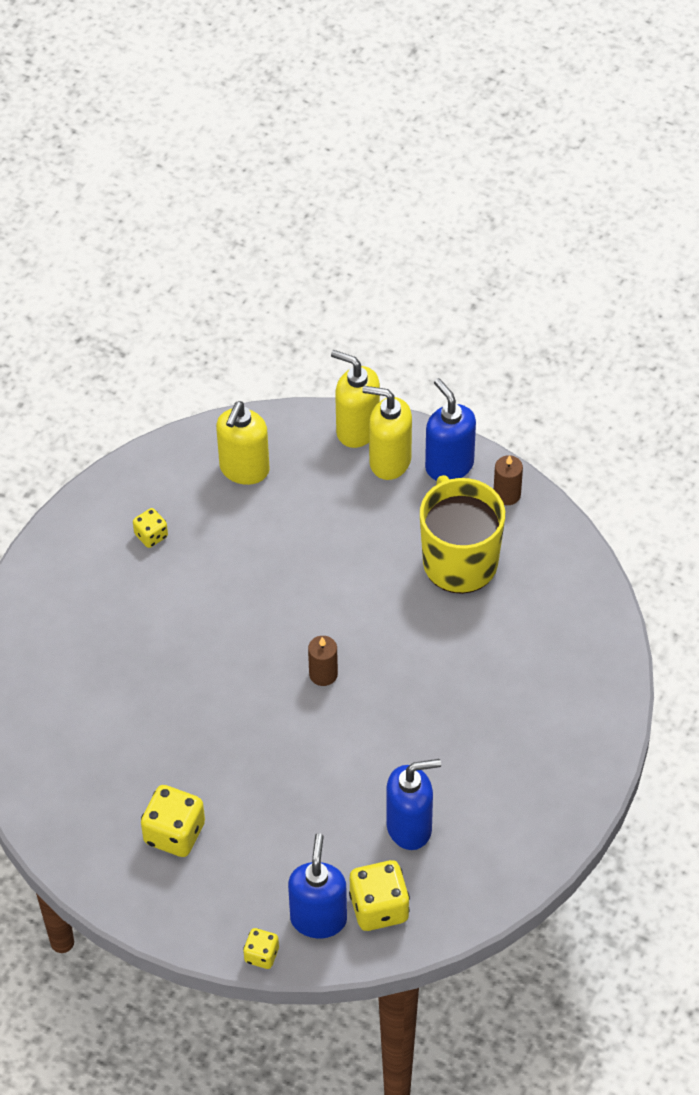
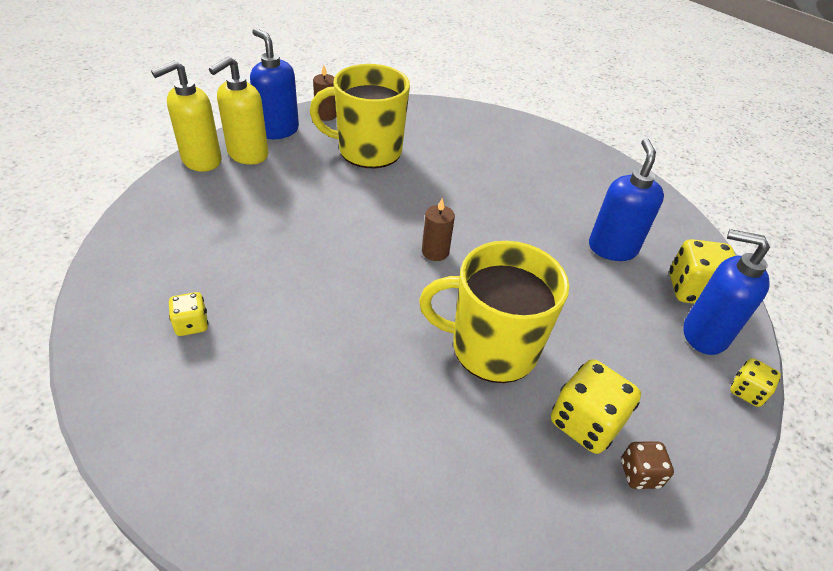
camera: 75 degrees left, 10 degrees down
(142, 876) = (639, 474): none -> brown dice
(223, 750) = (492, 348): none -> yellow mug
(244, 469) = (176, 234): yellow soap dispenser -> none
(449, 465) = (278, 130): blue soap dispenser -> blue soap dispenser turned 60 degrees clockwise

